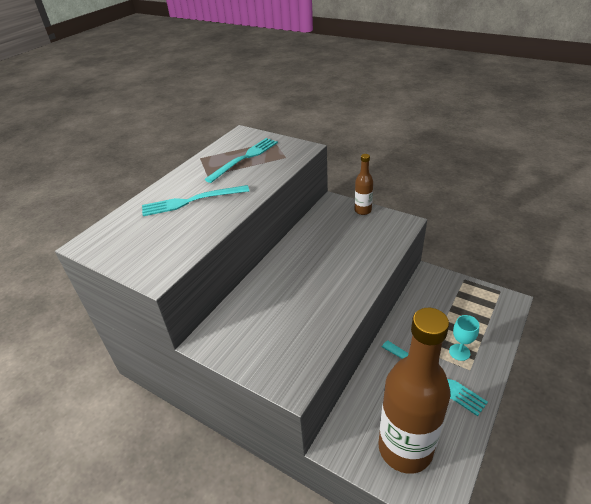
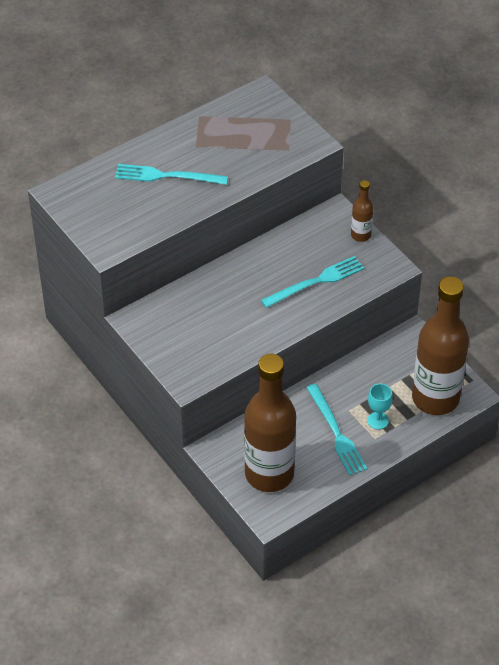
camera: 20 degrees right, 10 degrees up
(244, 158) = (245, 135): turquoise fork -> turquoise fork (316, 282)
(487, 315) = (435, 398): none -> brown bottle

